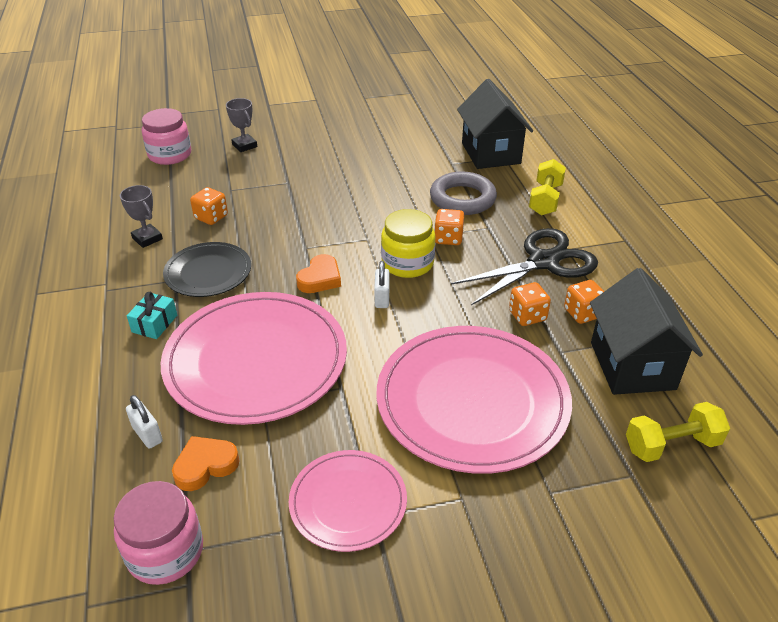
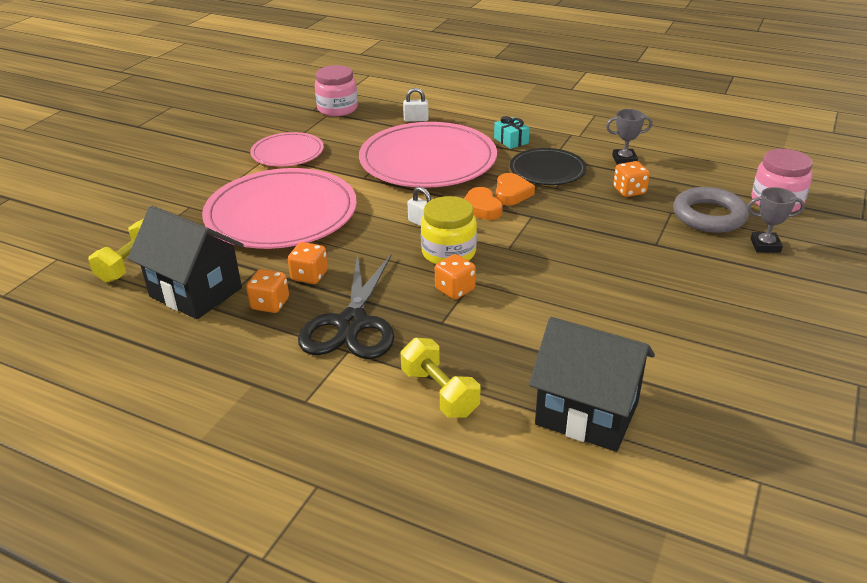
camera: 130 degrees right, 5 degrees down
(205, 466) = (370, 127): orange heart -> orange heart (512, 193)
(462, 199) = (509, 333): grey ring -> grey ring (709, 216)

